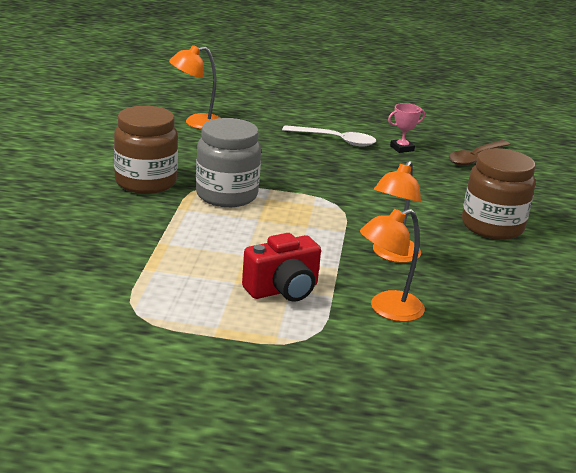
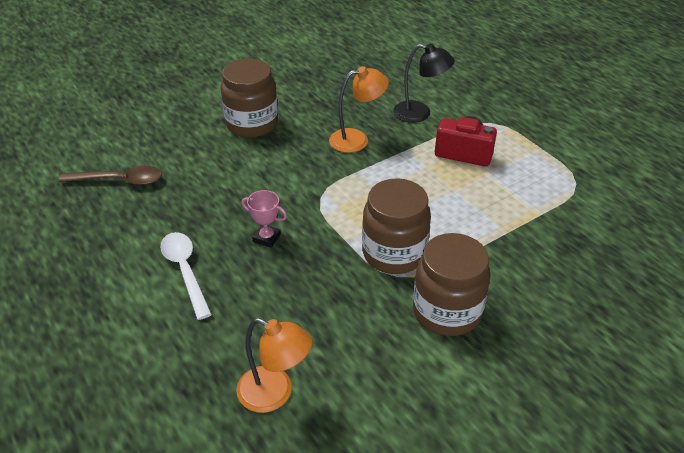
camera: 130 degrees left, 15 degrees up
(226, 195) = (394, 253): grey jar -> brown jar
(387, 310) = (420, 113): orange lamp -> black lamp
(402, 148) = (151, 225): pink trophy -> pink trophy (266, 238)

